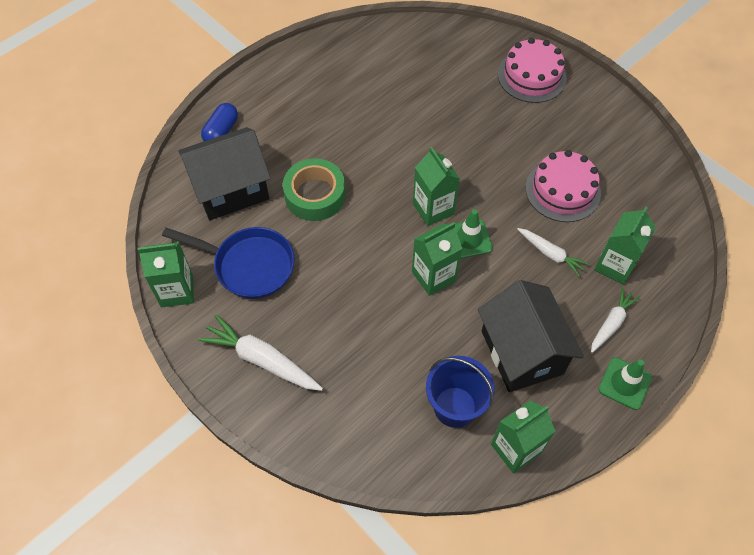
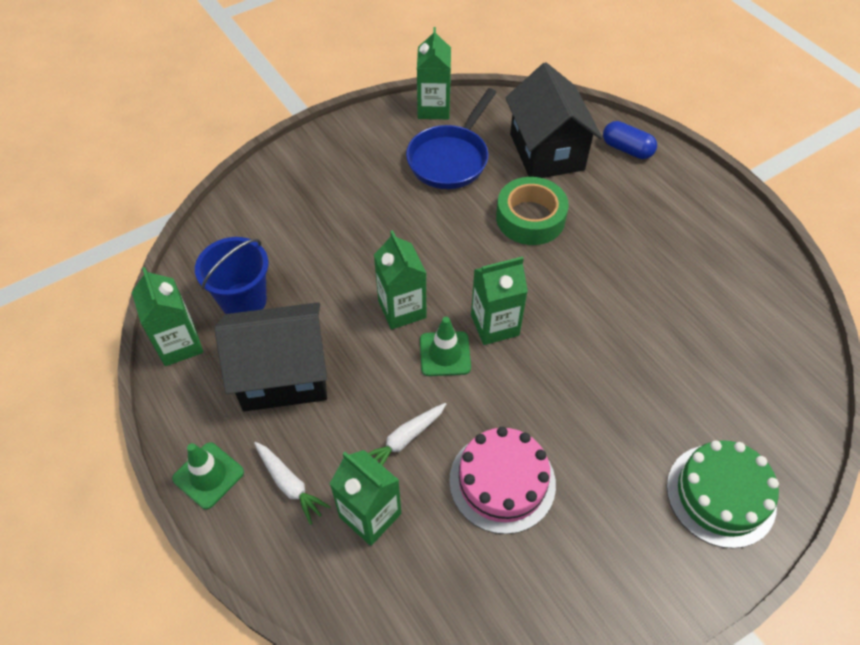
camera: 100 degrees right, 5 degrees down
(262, 360) = (344, 160): white carrot -> none
(532, 76) = (721, 495): pink cake -> green cake

